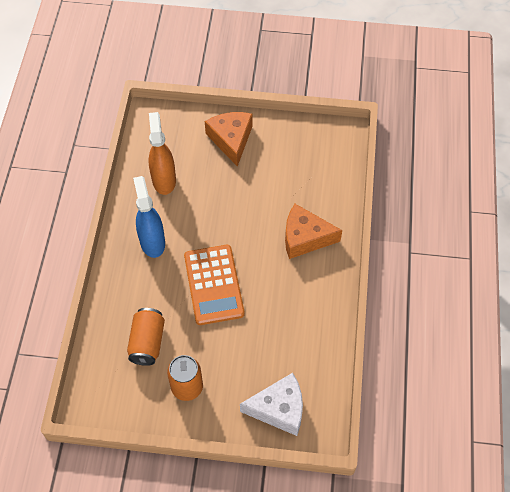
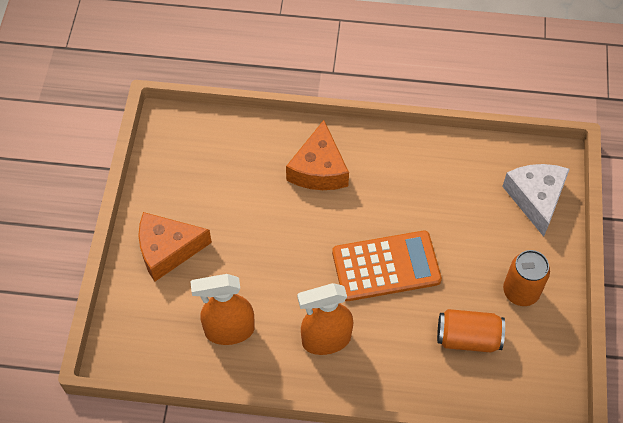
camera: 90 degrees left, 0 degrees up
(152, 242) = (326, 340): blue spray bottle -> orange spray bottle

